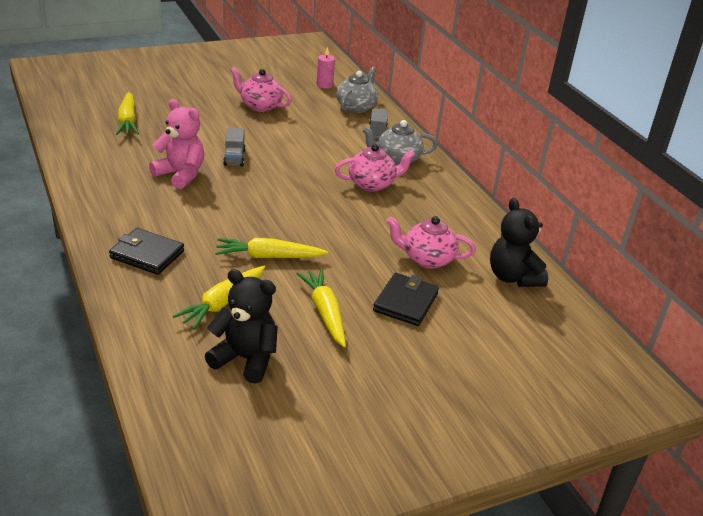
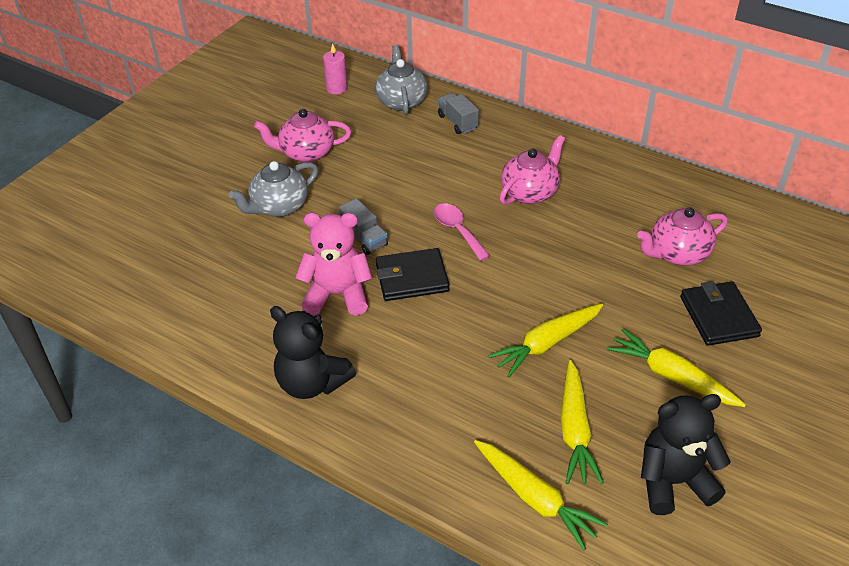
camera: 30 degrees left, 10 degrees up
(128, 121) = (189, 255): yellow carrot -> yellow carrot (534, 498)
(147, 254) = (433, 421): black wallet -> black wallet (412, 278)
(296, 180) = (457, 230): none -> pink spoon
(397, 159) = (515, 147): grey teapot -> grey teapot (279, 207)
(513, 277) = (763, 229): black teddy bear -> black teddy bear (312, 383)

